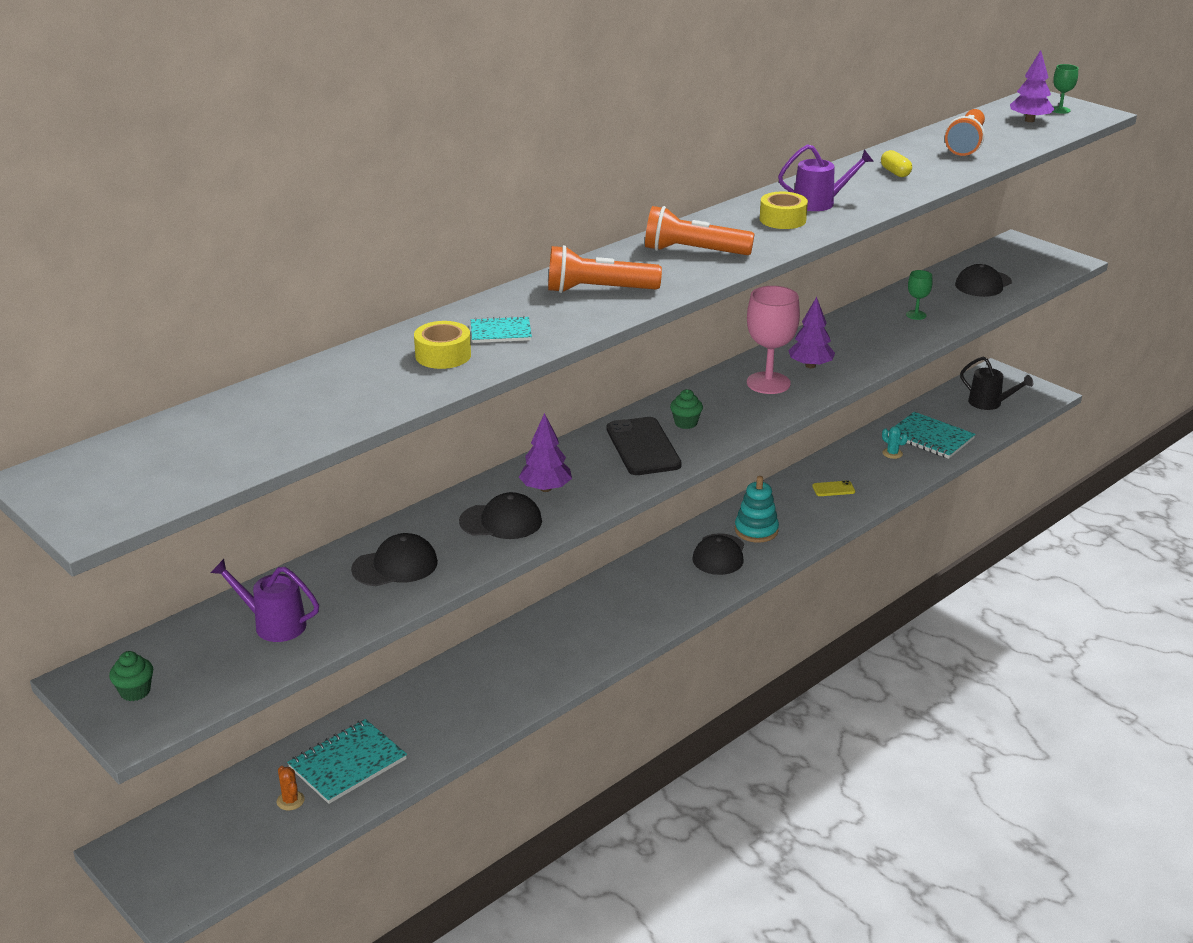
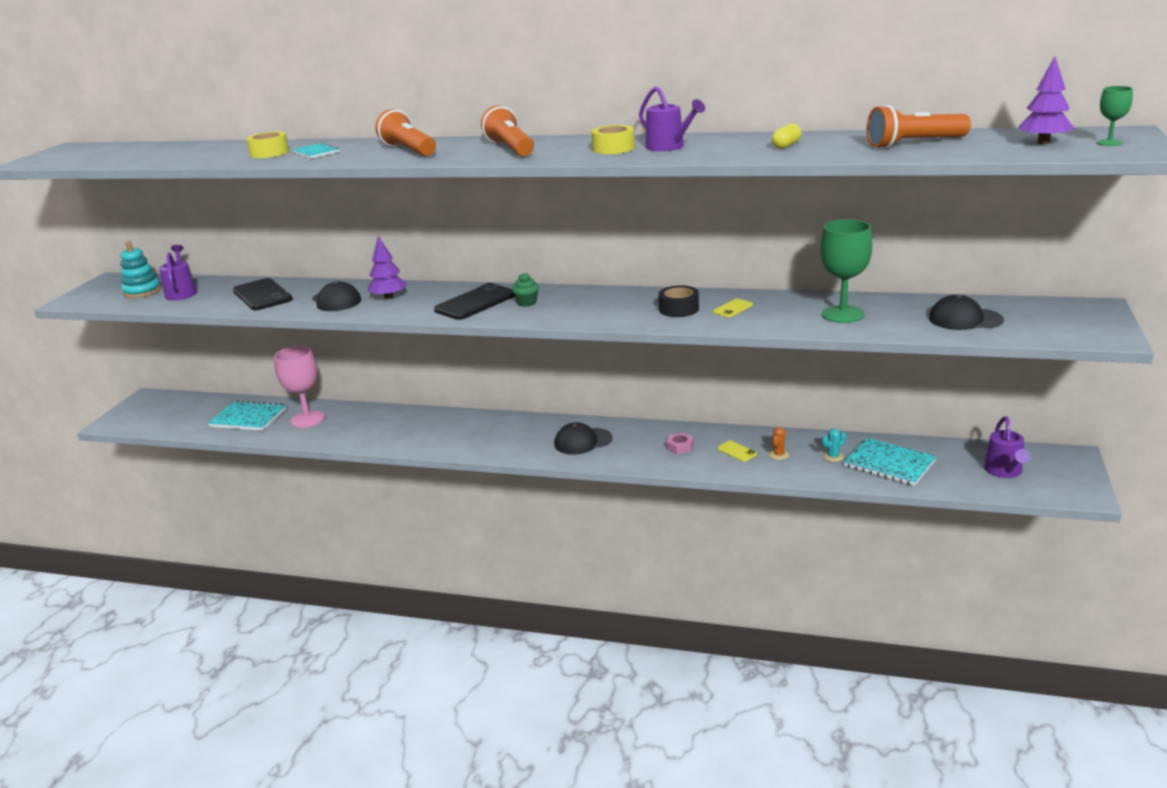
camera: 60 degrees right, 5 degrees down
(135, 691) = (103, 290): green cupcake -> none
(290, 801) = (207, 417): orange cactus -> orange cactus (778, 455)
(395, 566) = (262, 295): black cap -> black phone
(756, 530) = (633, 443): turquoise stacking toy -> turquoise stacking toy (142, 291)
(768, 383) = (627, 306): pink goblet -> pink goblet (307, 419)
(792, 511) = (680, 446): none -> pink nut
(810, 366) = (679, 309): purple tree -> black tape
(842, 346) = (733, 308): none -> yellow phone
(892, 453) = (833, 456): turquoise cactus -> turquoise cactus turned 45 degrees clockwise
(916, 315) = (843, 314): green goblet -> green goblet, size x1.99
(930, 438) = (889, 464): turquoise notebook -> turquoise notebook turned 60 degrees counterclockwise
(989, 403) = (1004, 471): black watering can -> purple watering can

